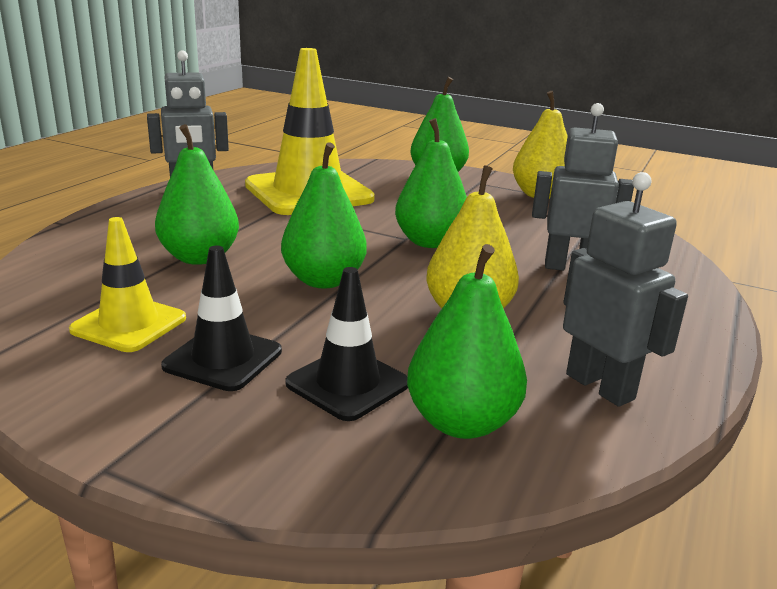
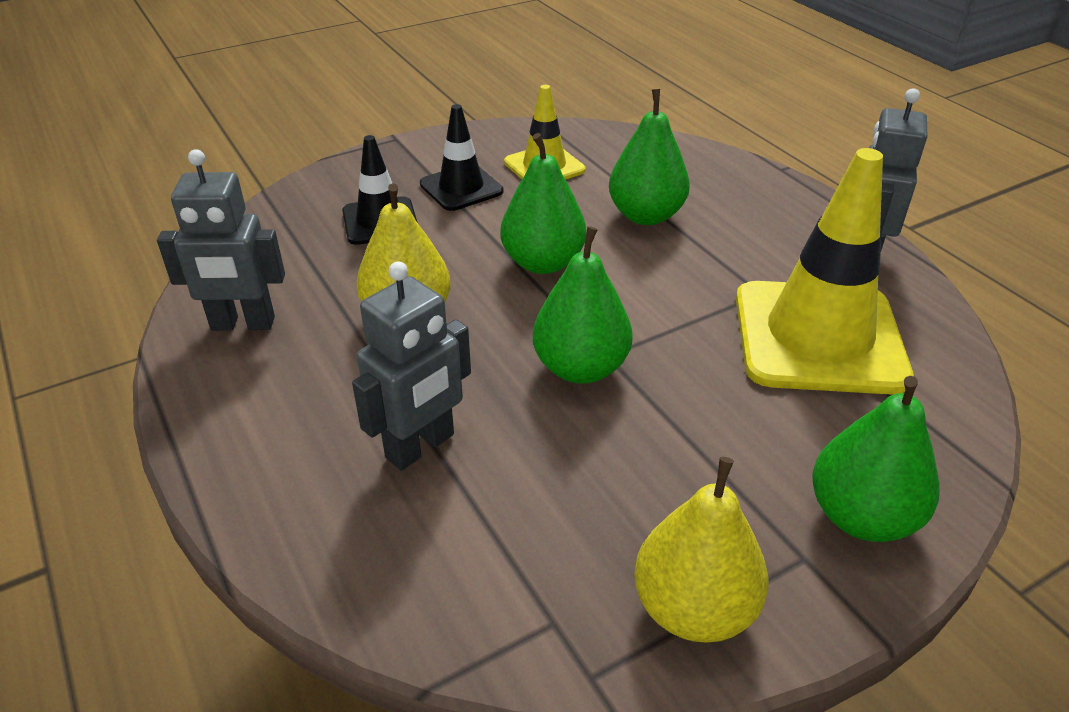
camera: 125 degrees right, 15 degrees up
(461, 422) = (291, 246): green pear -> none

